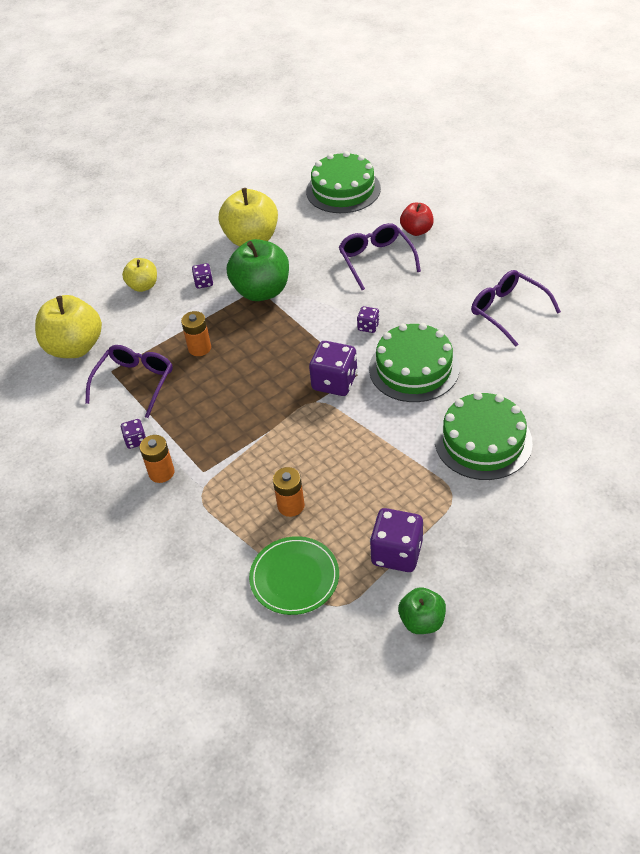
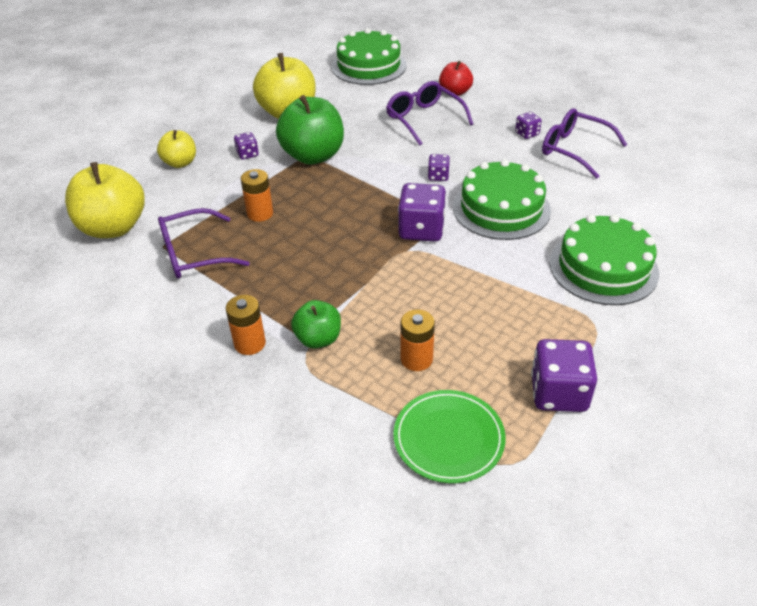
camera: 15 degrees left, 5 degrees down
(135, 382) = (193, 254): purple glasses -> purple glasses turned 120 degrees counterclockwise
(136, 440) = (209, 313): purple dice -> purple dice (527, 134)
(422, 621) = (620, 465): green apple -> green apple (318, 339)

